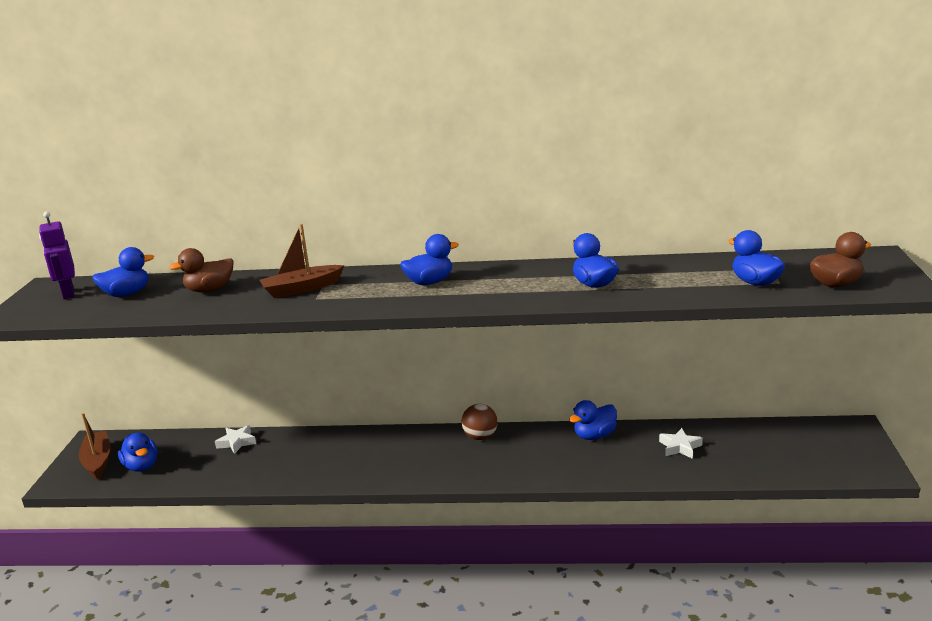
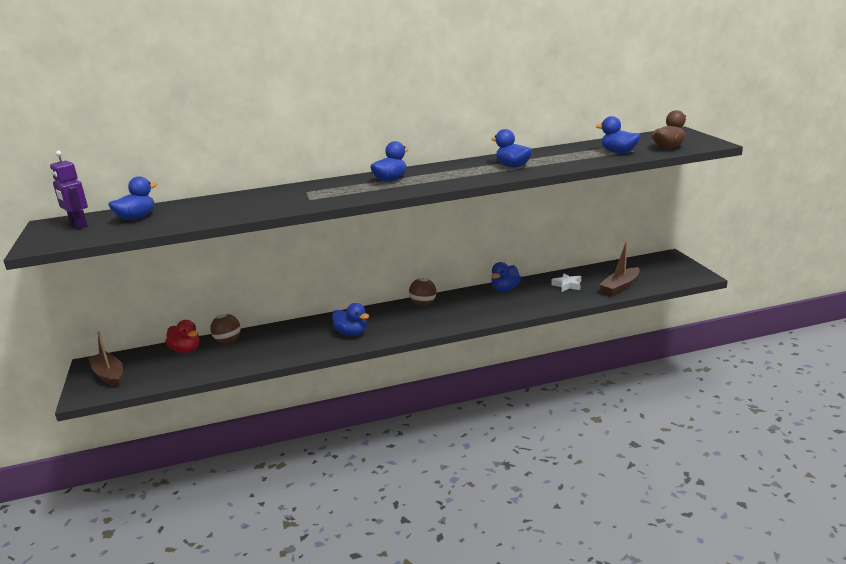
camera: 20 degrees left, 0 degrees up
(142, 466) = (154, 371): blue duck -> blue duck (351, 333)
(189, 444) = (186, 350): none -> red duck
(210, 290) = (211, 206): brown duck -> none
(237, 442) = (228, 341): white star -> brown ball
(302, 289) = (291, 196): brown boat -> brown boat (620, 287)

